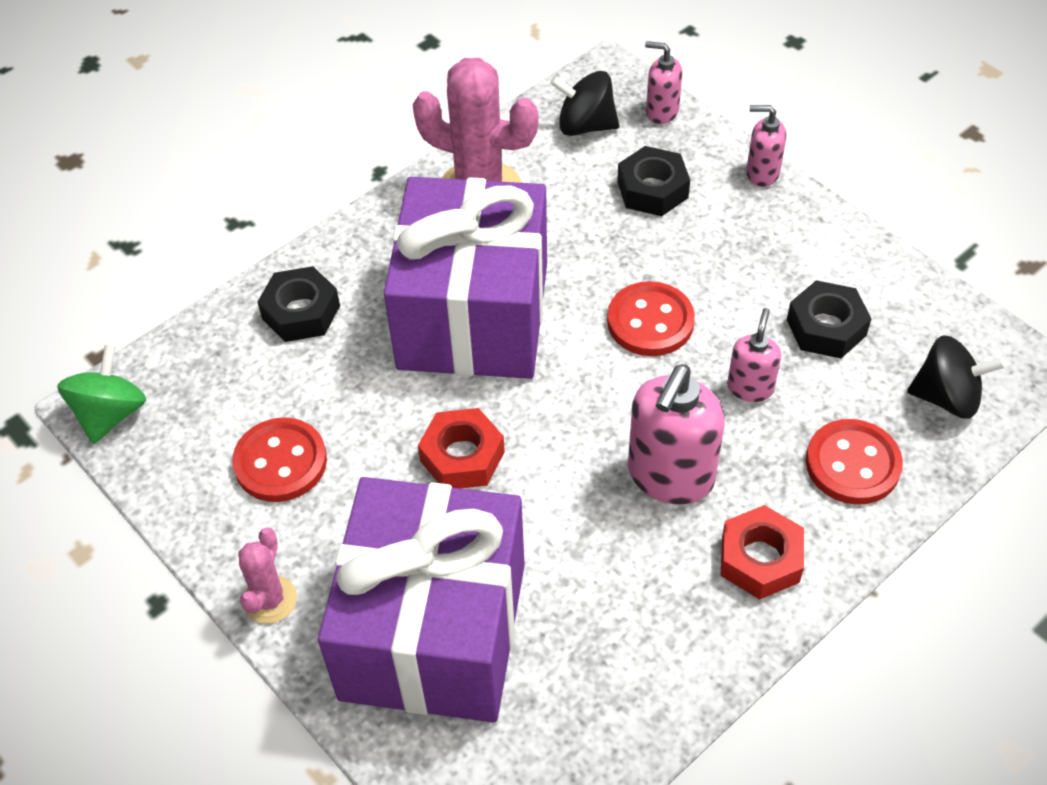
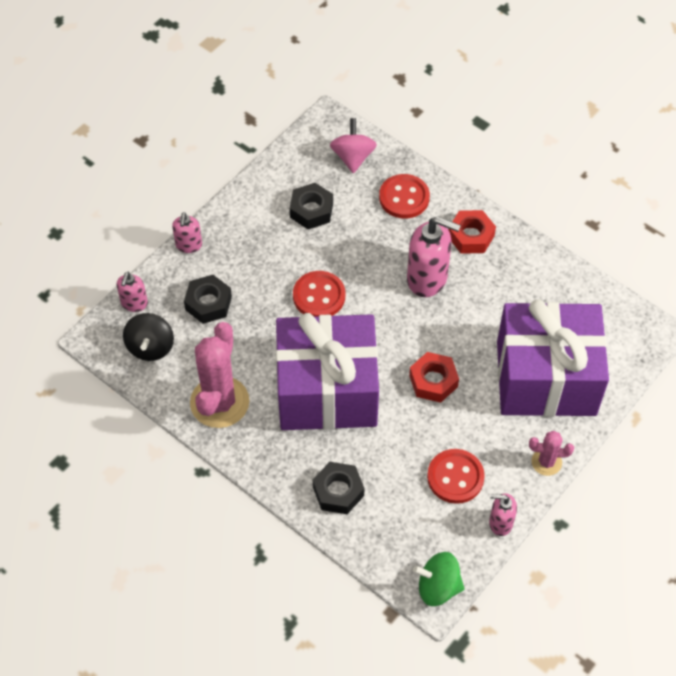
camera: 100 degrees left, 5 degrees up
(750, 387) = (360, 245): pink soap dispenser -> pink soap dispenser (500, 523)
(946, 397) = (353, 157): black spinning top -> pink spinning top

